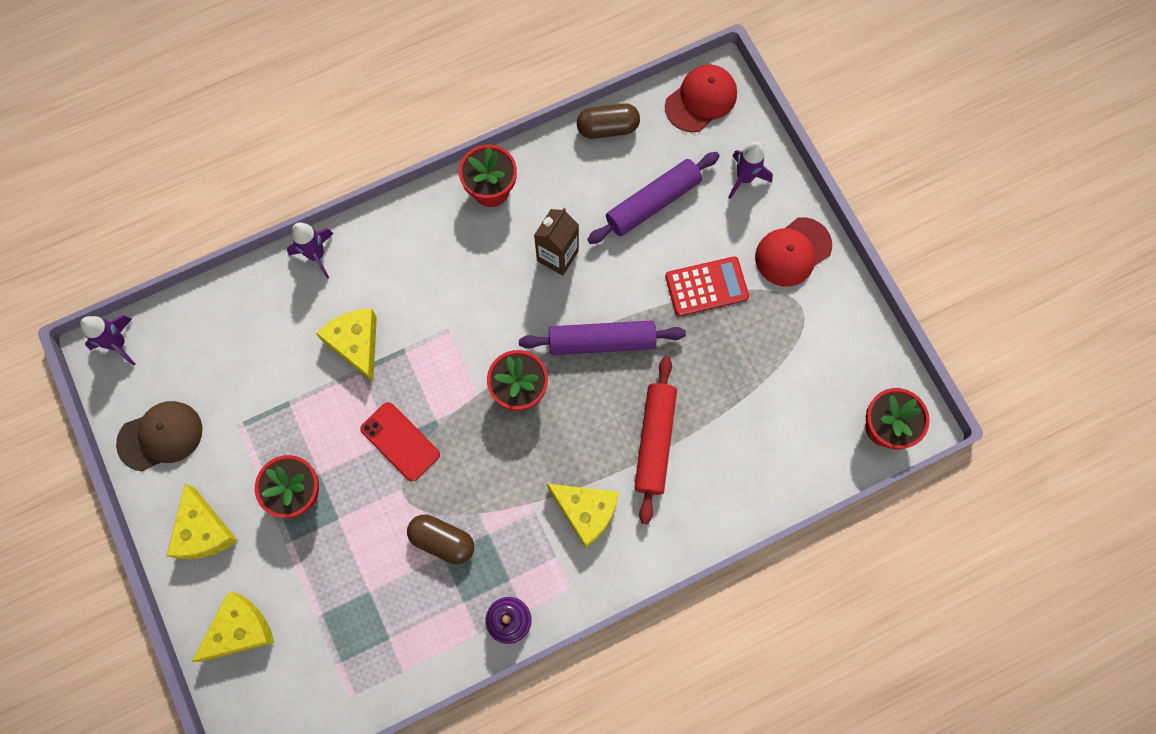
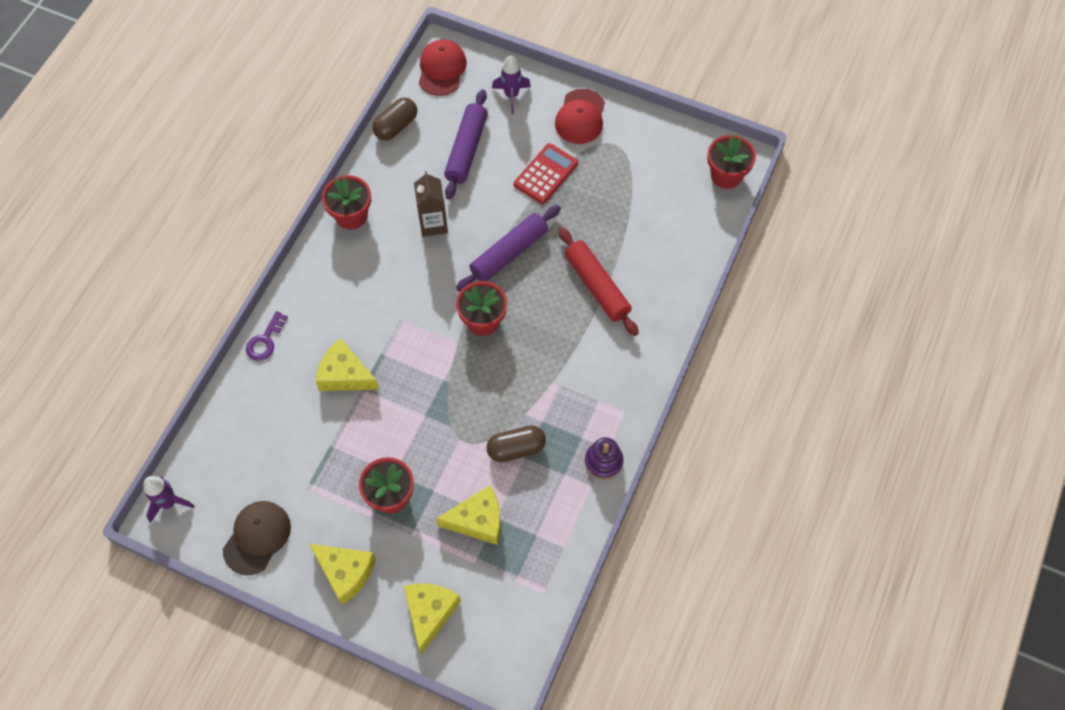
camera: 40 degrees left, 10 degrees down
(316, 255) = (265, 341): purple rocket -> purple key
(400, 441) = (432, 411): red phone -> none
(586, 512) = (592, 359): yellow cheese -> yellow cheese (478, 520)

